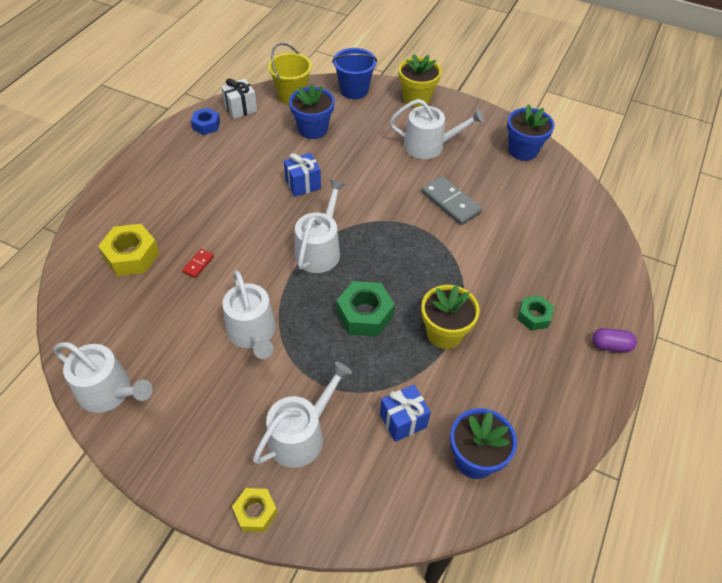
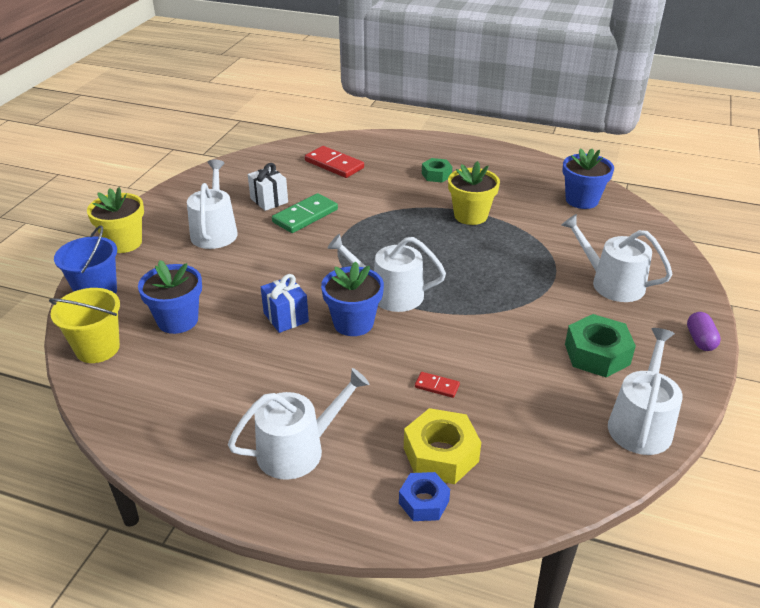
camera: 95 degrees left, 15 degrees down
(206, 125) = (158, 430): blue nut -> blue nut (423, 502)
(240, 109) = (121, 398): white gift -> white gift (269, 200)
(253, 333) = (518, 327): white watering can -> white watering can (298, 449)
(255, 512) = (695, 299): yellow nut -> none
(364, 314) = (466, 258): green nut -> green nut (597, 354)
(403, 421) = (568, 232): blue gift -> none
(451, 202) = (305, 216): grey domino -> green domino
(522, 150) = (224, 177): blue flower pot -> blue flower pot (353, 323)
(553, 230) = (334, 164): none -> red domino
(610, 346) = (453, 145): purple capsule -> purple capsule (700, 340)

